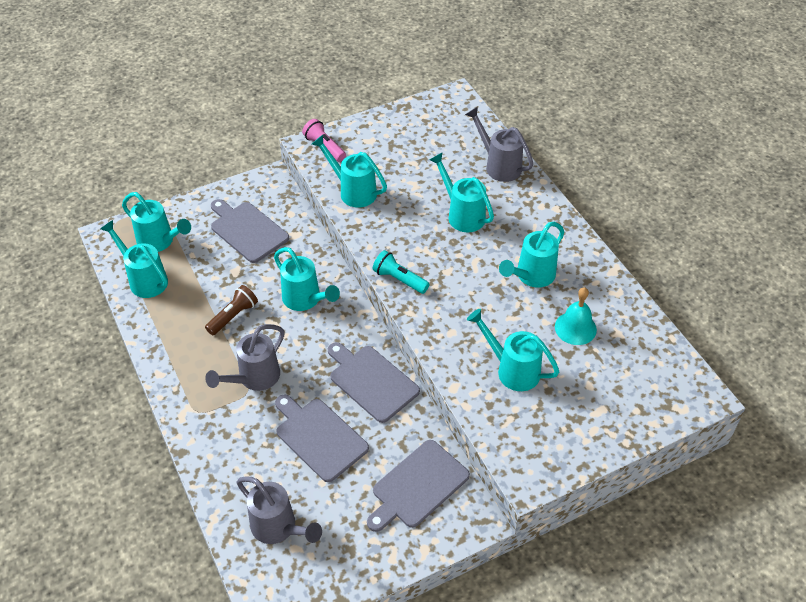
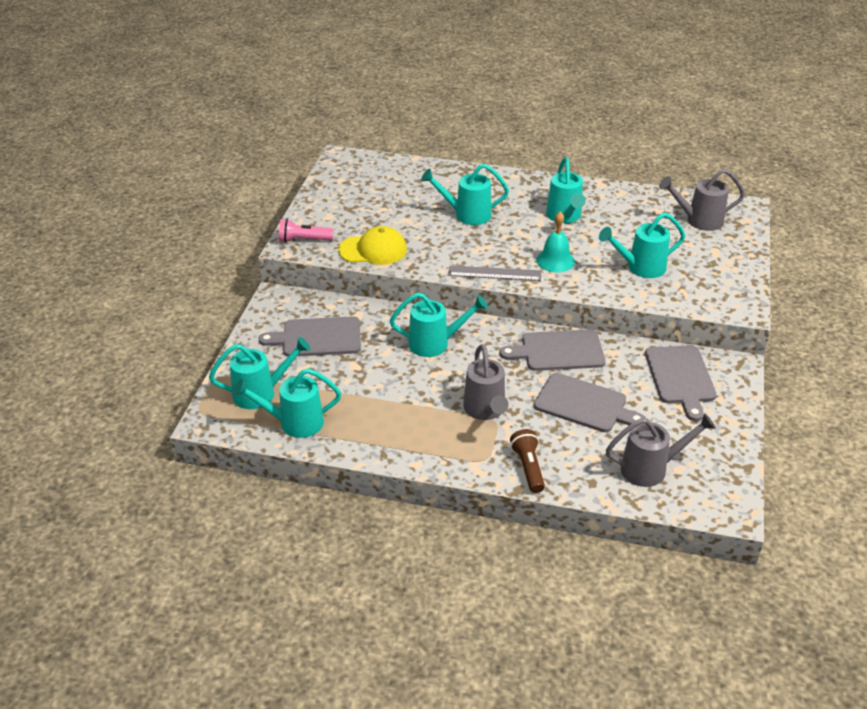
camera: 50 degrees left, 10 degrees down
(233, 316) = (404, 390): brown flashlight -> brown flashlight (528, 467)
(319, 437) = (584, 404): grey cutting board -> grey cutting board turned 150 degrees counterclockwise
(353, 191) = (373, 250): turquoise watering can -> yellow cap
(399, 279) = (494, 273): turquoise flashlight -> grey ruler
(499, 166) = (440, 176): grey watering can -> grey watering can (699, 220)
(575, 328) = (633, 224): turquoise bell -> turquoise bell (555, 260)

